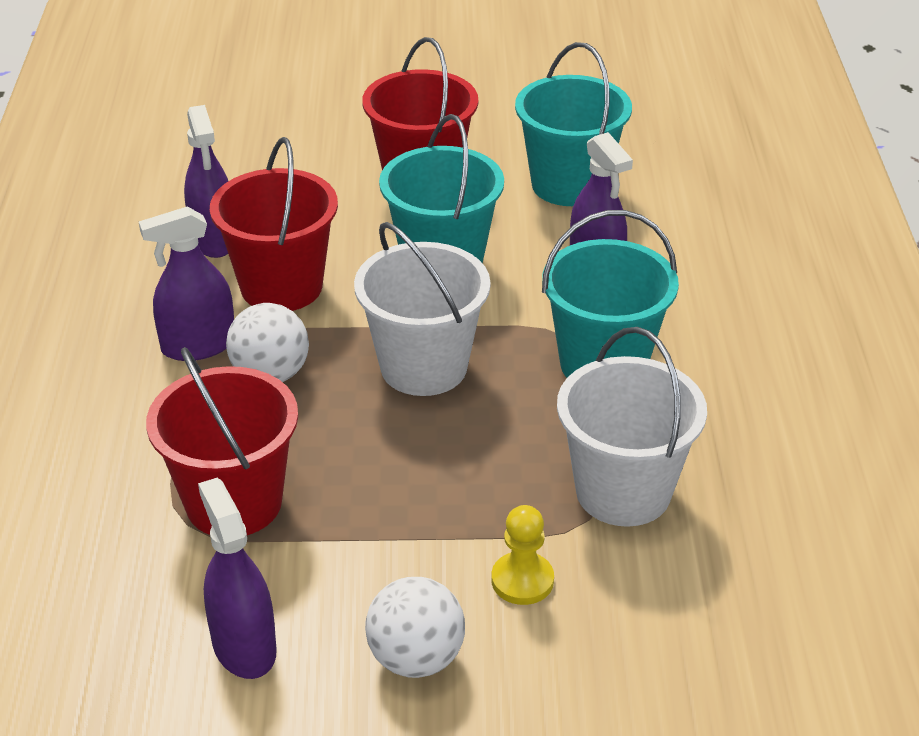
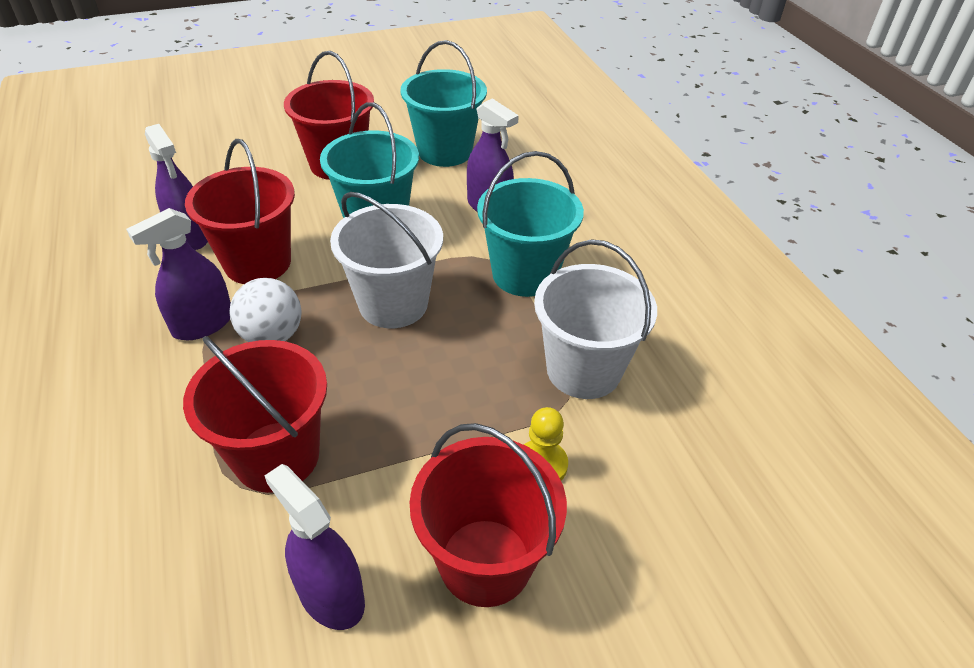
camera: 20 degrees left, 5 degrees up
(416, 658) = (485, 561): white ball -> red bucket

